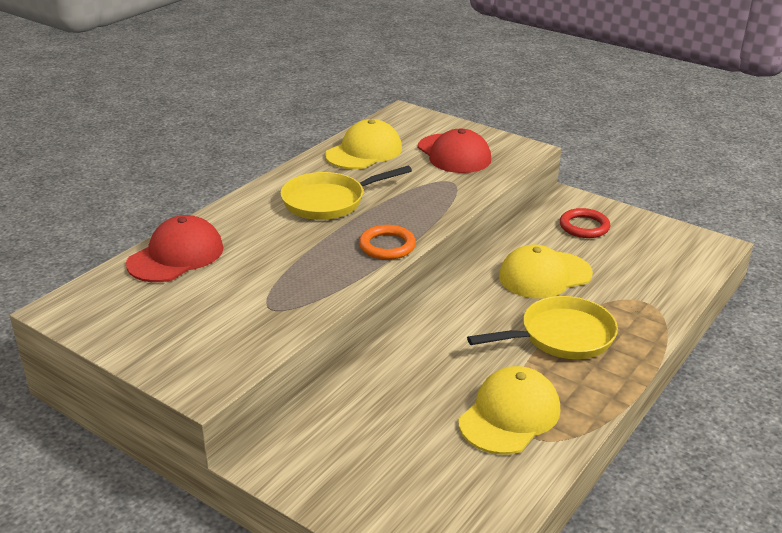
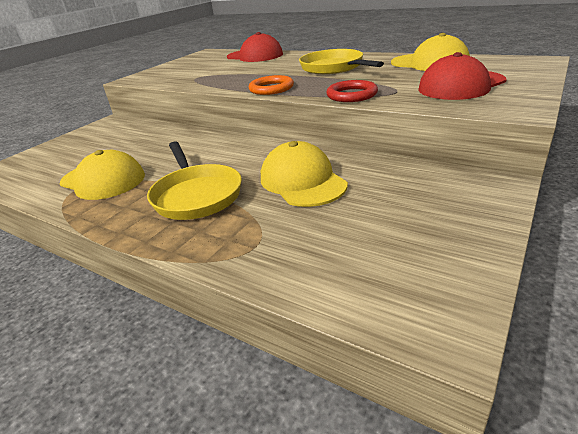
camera: 90 degrees right, 0 degrees up
(584, 226) = (425, 199): red ring -> red ring (351, 95)

